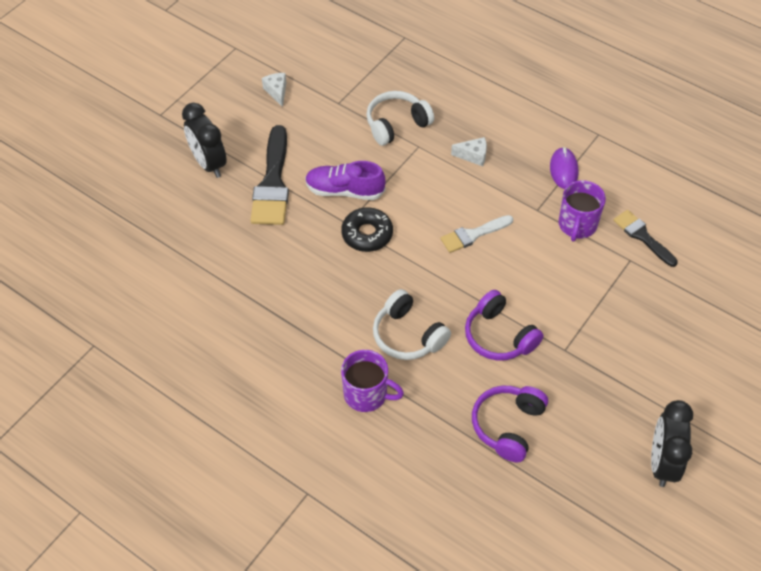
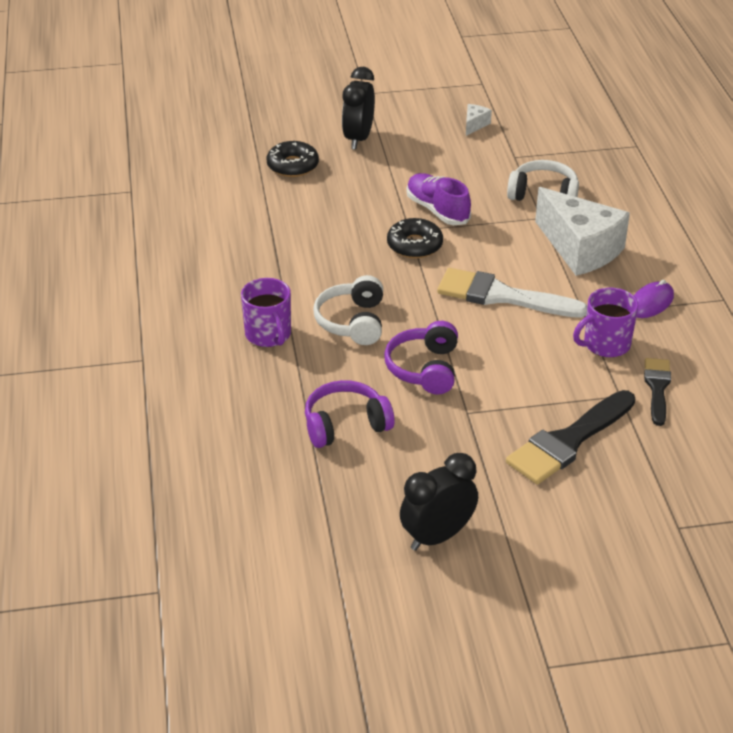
camera: 45 degrees right, 15 degrees down
(191, 225) = (292, 166): none -> black donut
(272, 183) = (388, 175): black brush -> black brush (568, 441)
(473, 156) = (580, 249): white cheese -> white cheese, size x2.44
(473, 234) = (502, 296): white brush -> white brush, size x1.69

